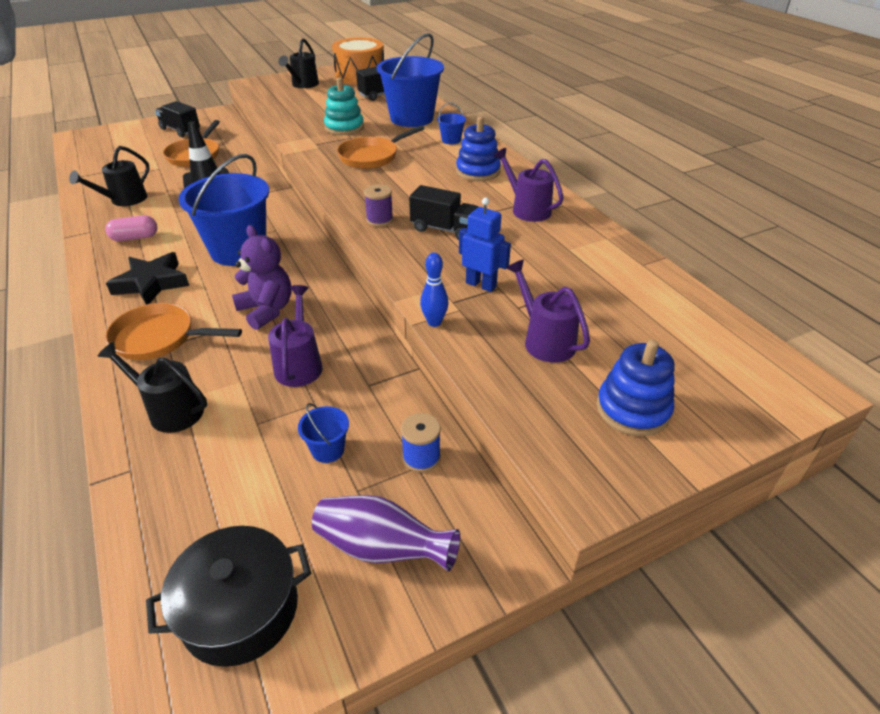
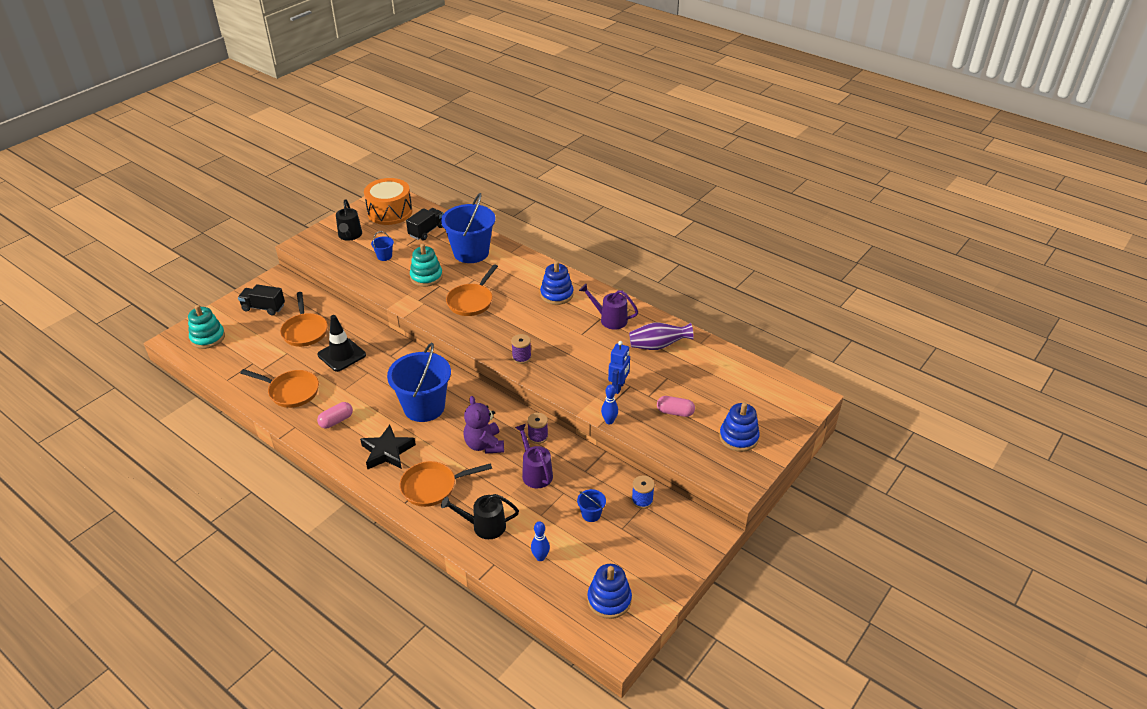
camera: 25 degrees left, 0 degrees up
(106, 141) = (208, 338): none -> turquoise stacking toy
(124, 200) = (291, 391): black watering can -> orange pan
(201, 487) = (540, 557): none -> blue bowling pin
(240, 610) = (609, 600): black pot -> blue stacking toy
(267, 310) = (484, 445): purple teddy bear -> purple teddy bear turned 135 degrees counterclockwise
(341, 321) = (538, 436): none -> purple spool
(382, 548) = (653, 549): purple vase -> purple vase (658, 346)
(444, 229) = (569, 352): black truck -> none
(451, 140) = (517, 268): blue bucket -> blue bucket (384, 256)
(481, 285) = (618, 387): blue robot -> blue robot turned 105 degrees clockwise
(544, 340) = (675, 412): purple watering can -> pink capsule

